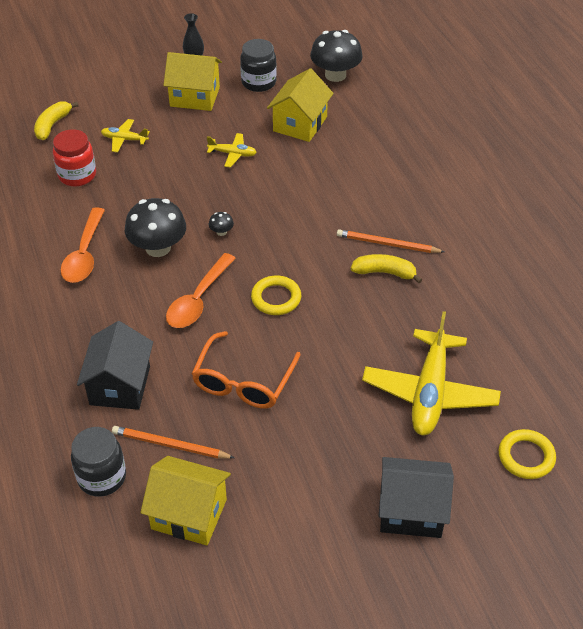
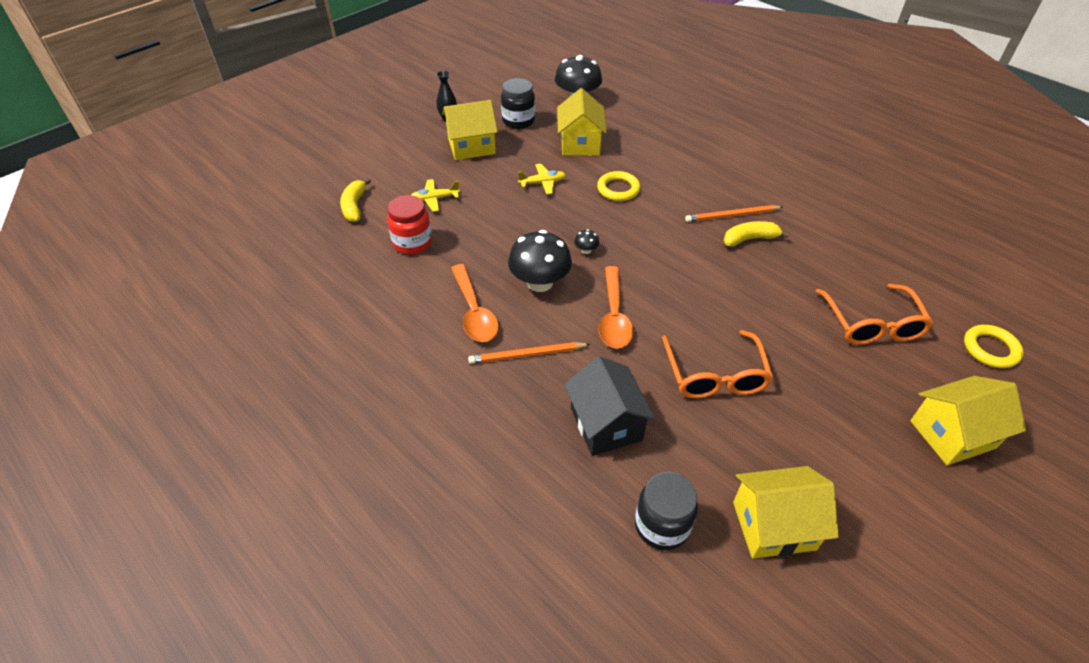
camera: 25 degrees left, 0 degrees up
(170, 445) = (700, 463): orange pencil -> orange pencil (527, 355)
(276, 298) = (680, 291): yellow ring -> yellow ring (618, 189)
(411, 511) = (952, 434): black house -> yellow house
(429, 392) = (872, 324): yellow plane -> orange glasses

